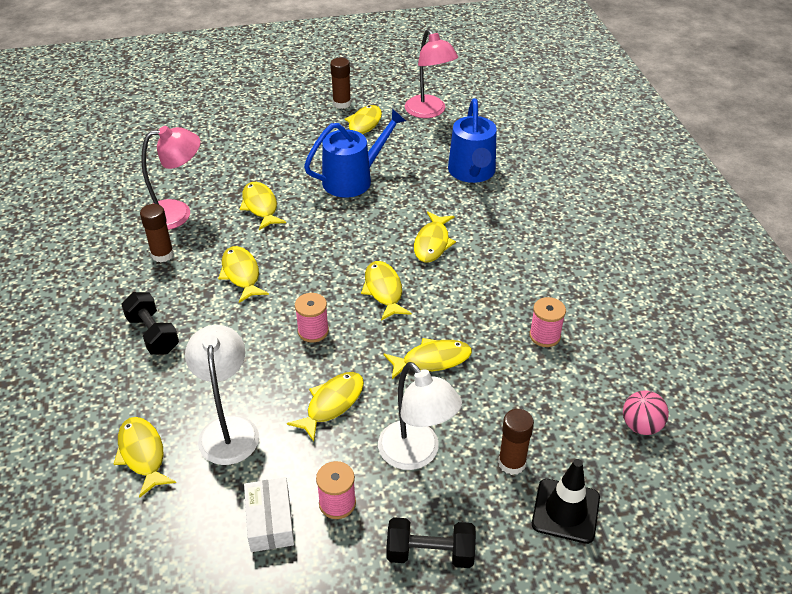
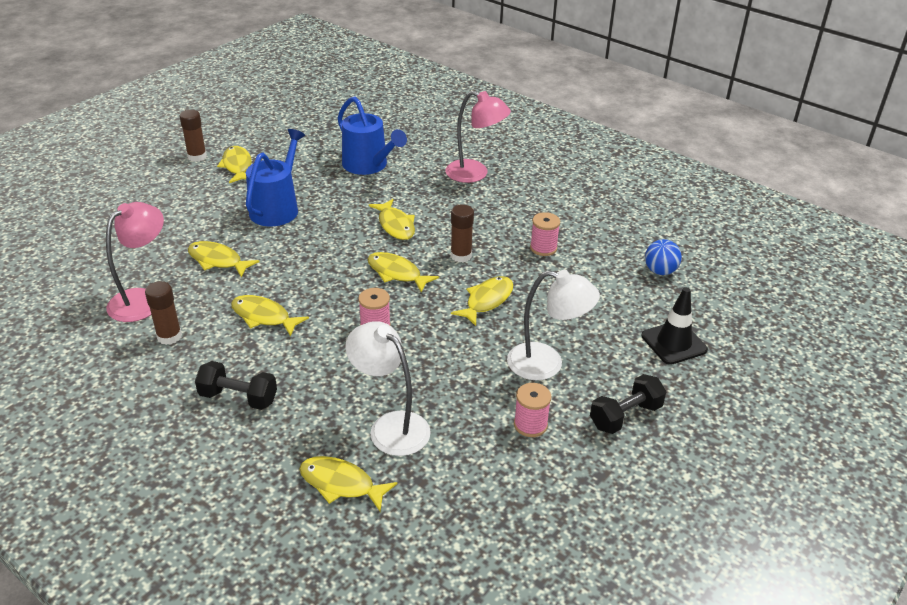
camera: 40 degrees left, 5 degrees down
(270, 521) = (497, 465): white box -> none
(332, 404) = (449, 366): yellow fish -> none
(429, 112) = (283, 136): pink lamp -> pink lamp (475, 174)
(512, 463) = (611, 334): brown glue stick -> brown glue stick (461, 256)
(641, 426) = (660, 271): pink ball -> blue ball

